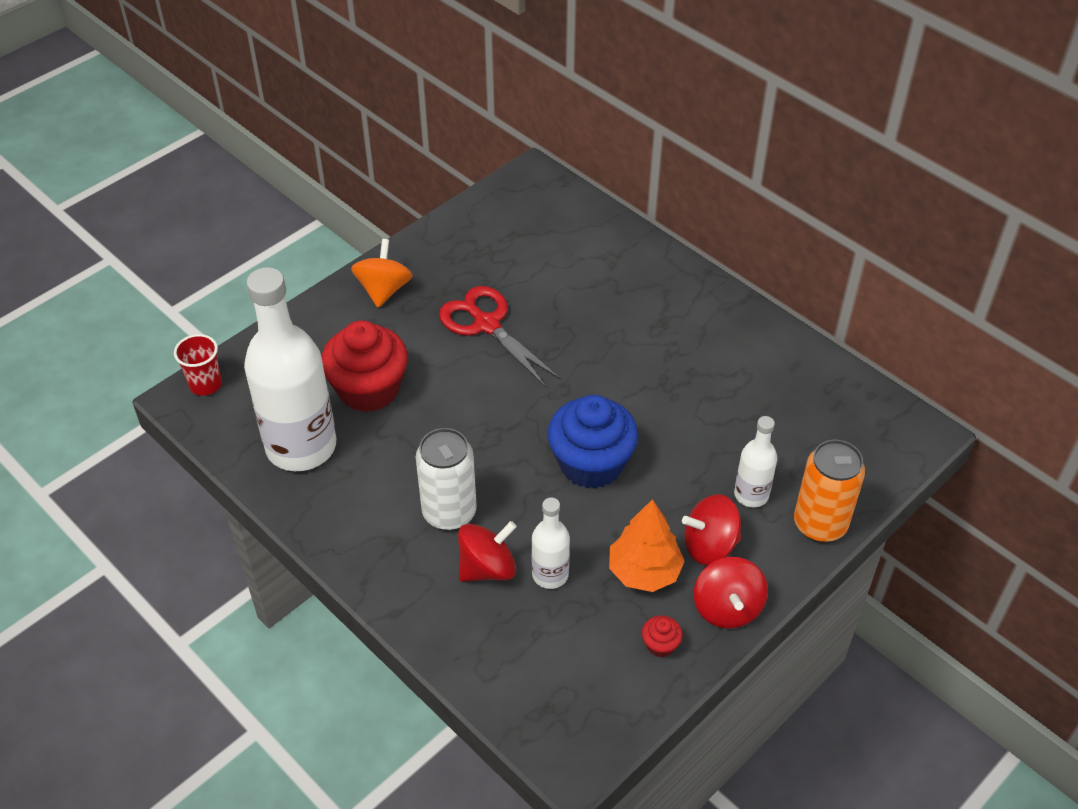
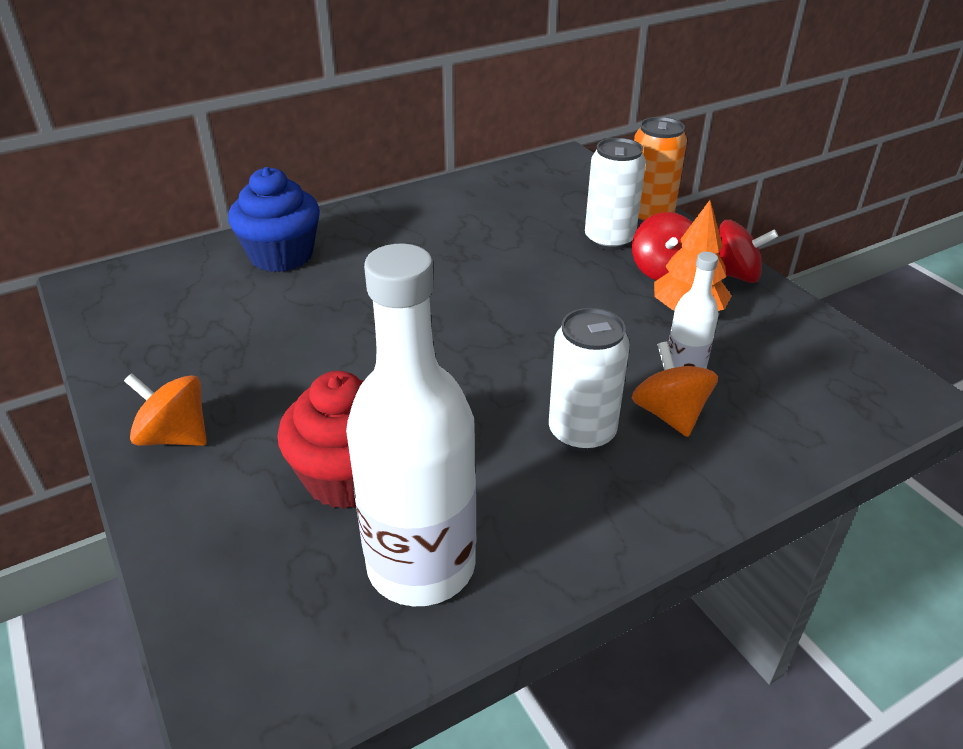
camera: 75 degrees left, 10 degrees down
(205, 384) = (226, 684): red cup -> none
(486, 324) = (301, 357): red scissors -> none
(487, 568) = (669, 414): red spinning top -> orange spinning top
(591, 463) = (543, 318): blue cupcake -> blue cupcake (281, 255)
(660, 645) = (775, 317): red cupcake -> none
(751, 495) = (609, 239): white bottle -> white can

